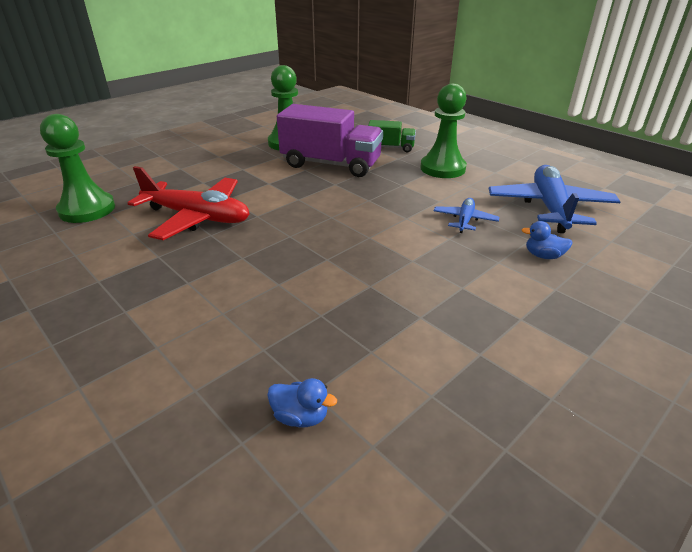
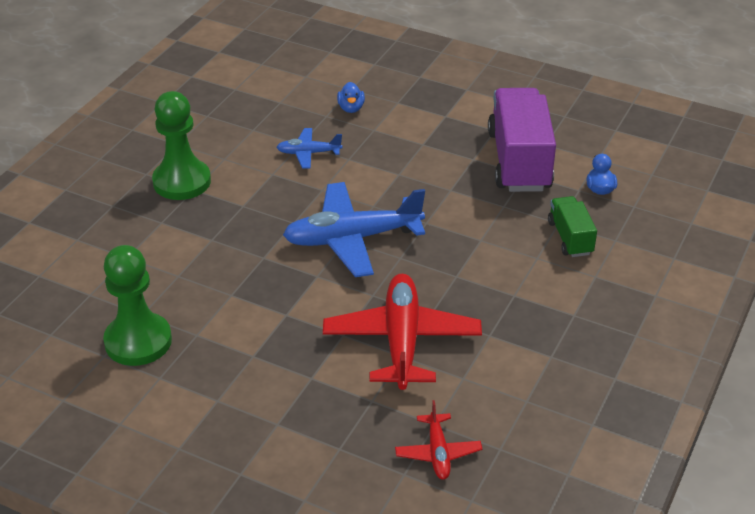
camera: 110 degrees left, 5 degrees up
(87, 209) = (438, 453): green pawn -> red plane
(331, 164) = (205, 275): purple truck -> purple truck (519, 161)
(390, 148) = (125, 235): green truck -> green truck (570, 238)
(550, 208) = (255, 106): blue plane -> blue plane (352, 239)

